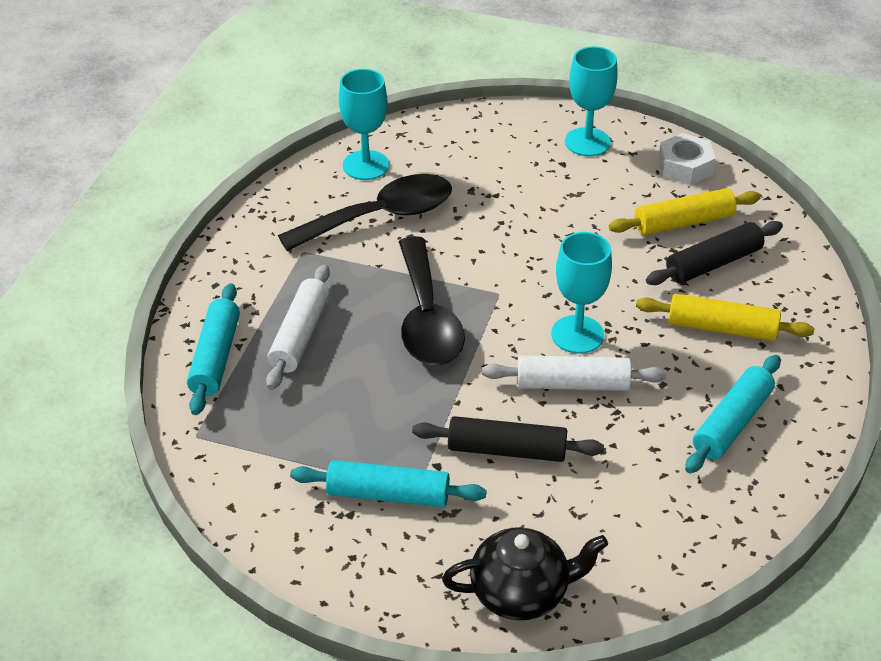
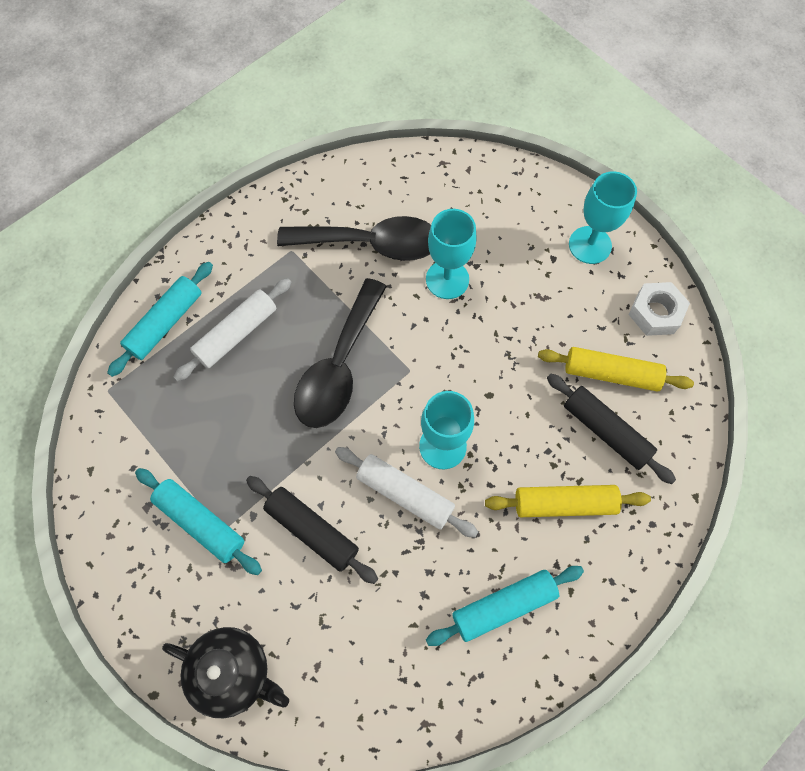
camera: 30 degrees right, 25 degrees up
(366, 165) = (394, 184): turquoise goblet -> turquoise goblet (447, 279)
(713, 263) = (606, 431): black rolling pin -> black rolling pin turned 45 degrees clockwise
(721, 328) = (564, 503): yellow rolling pin -> yellow rolling pin turned 45 degrees counterclockwise

